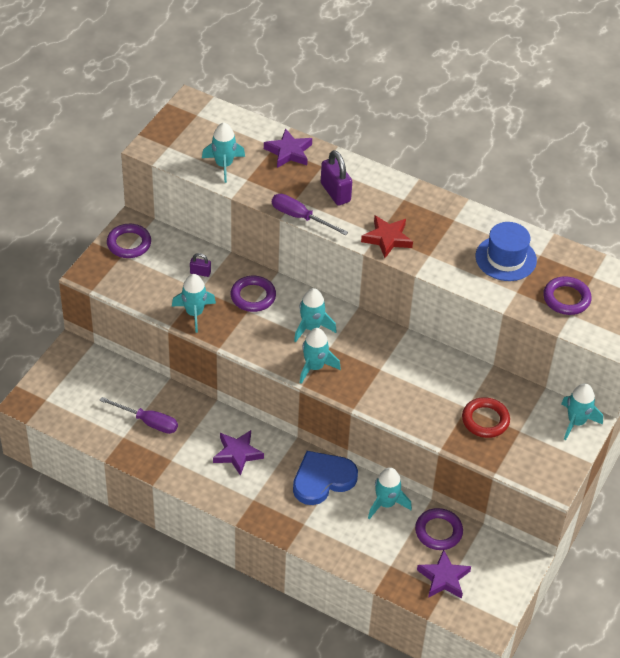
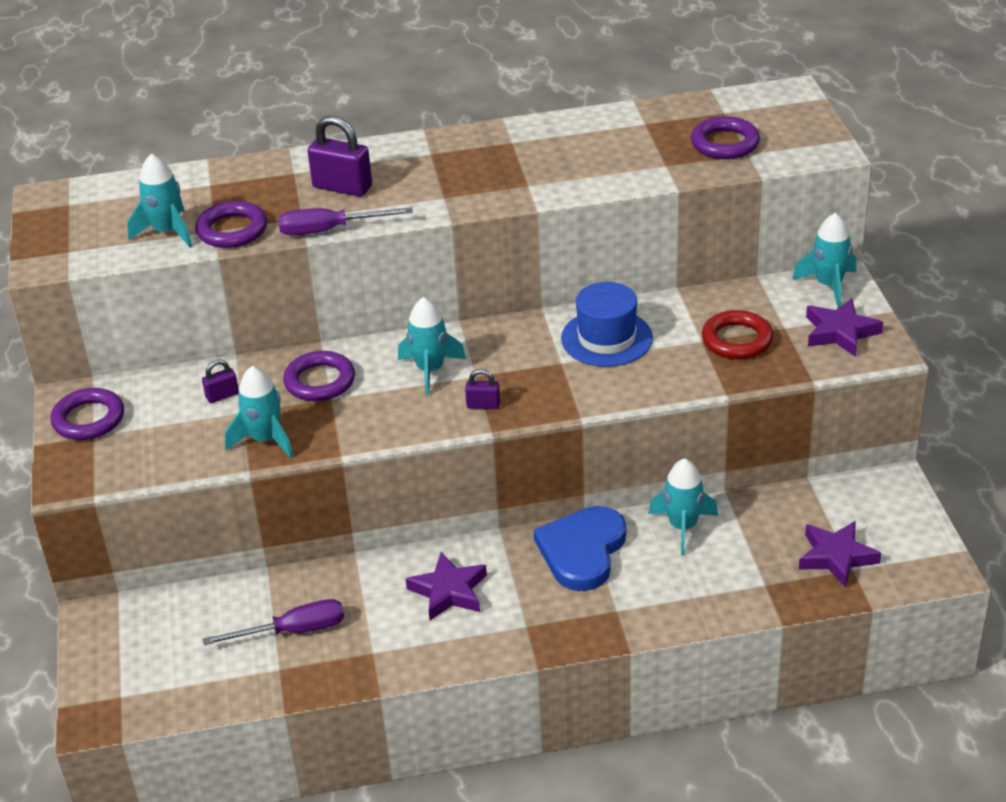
camera: 35 degrees left, 10 degrees down
(288, 152) = (235, 180): purple star -> purple star (840, 332)
(314, 367) = (483, 405): turquoise rocket -> purple padlock
(387, 239) = (460, 196): red star -> none
(438, 531) = (773, 516): purple ring -> purple ring (232, 230)
(506, 258) = (614, 144): blue hat -> blue hat (606, 338)

